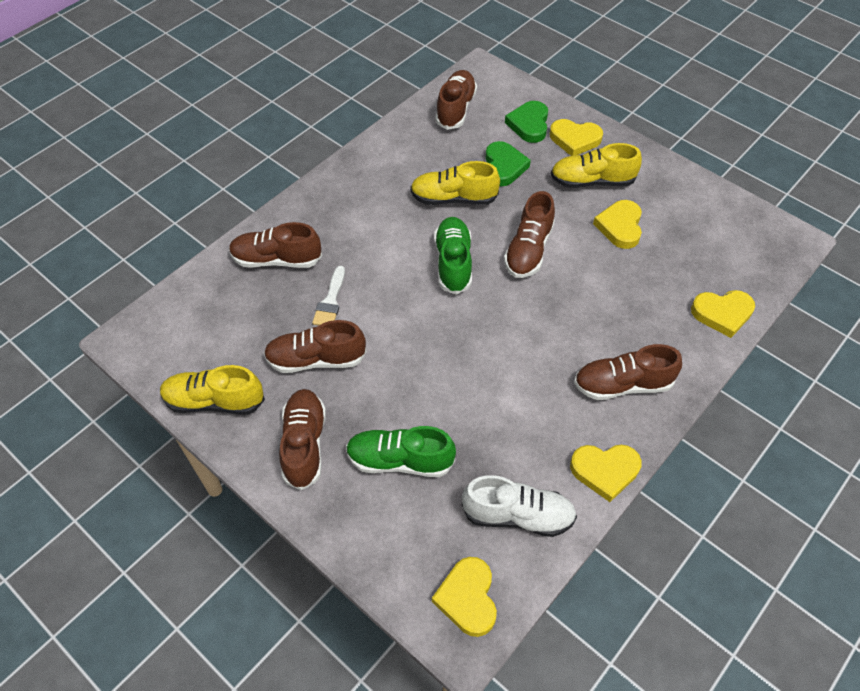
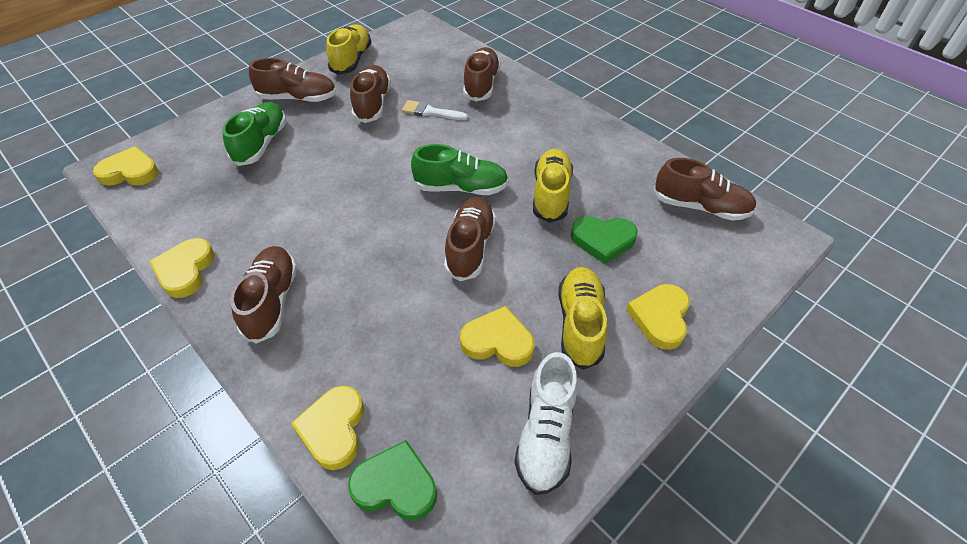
camera: 95 degrees right, 5 degrees down
(518, 515) = (177, 206): white shoe -> white shoe (546, 435)
(528, 250) = (470, 247): brown shoe -> brown shoe turned 75 degrees clockwise
(529, 124) = (683, 273): green heart -> green heart (395, 485)

